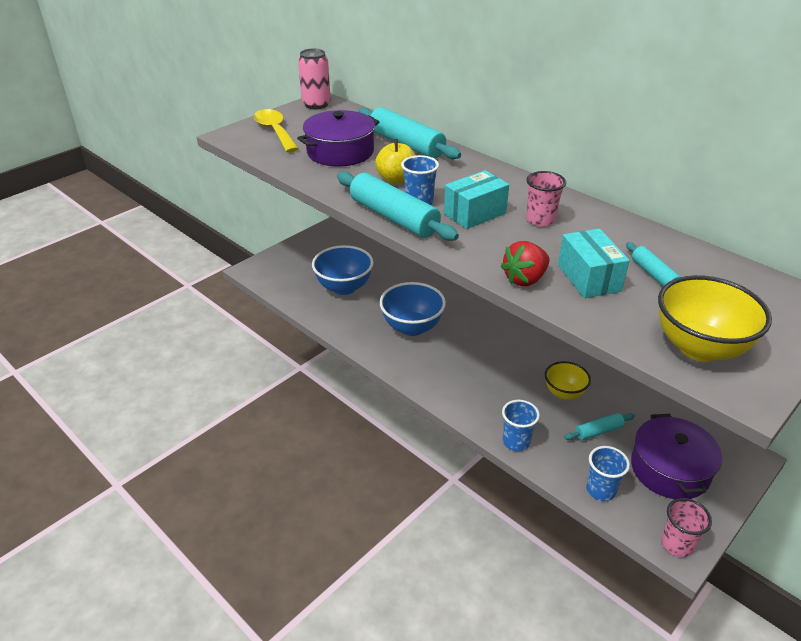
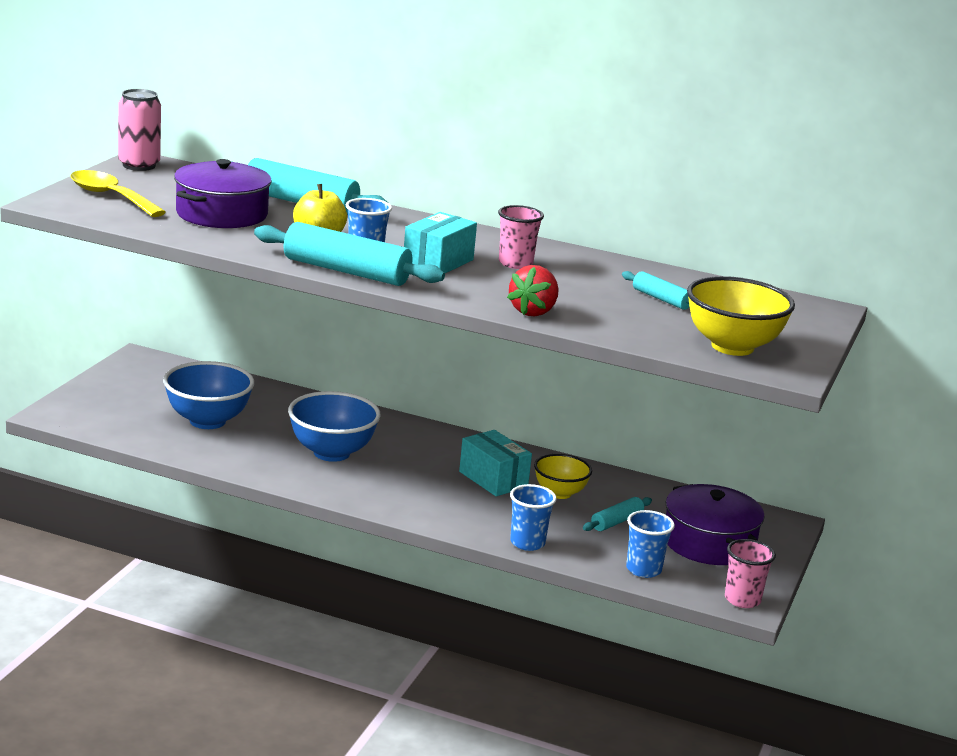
camera: 25 degrees left, 15 degrees down
(589, 278) = (598, 306): turquoise box -> turquoise box (493, 479)

